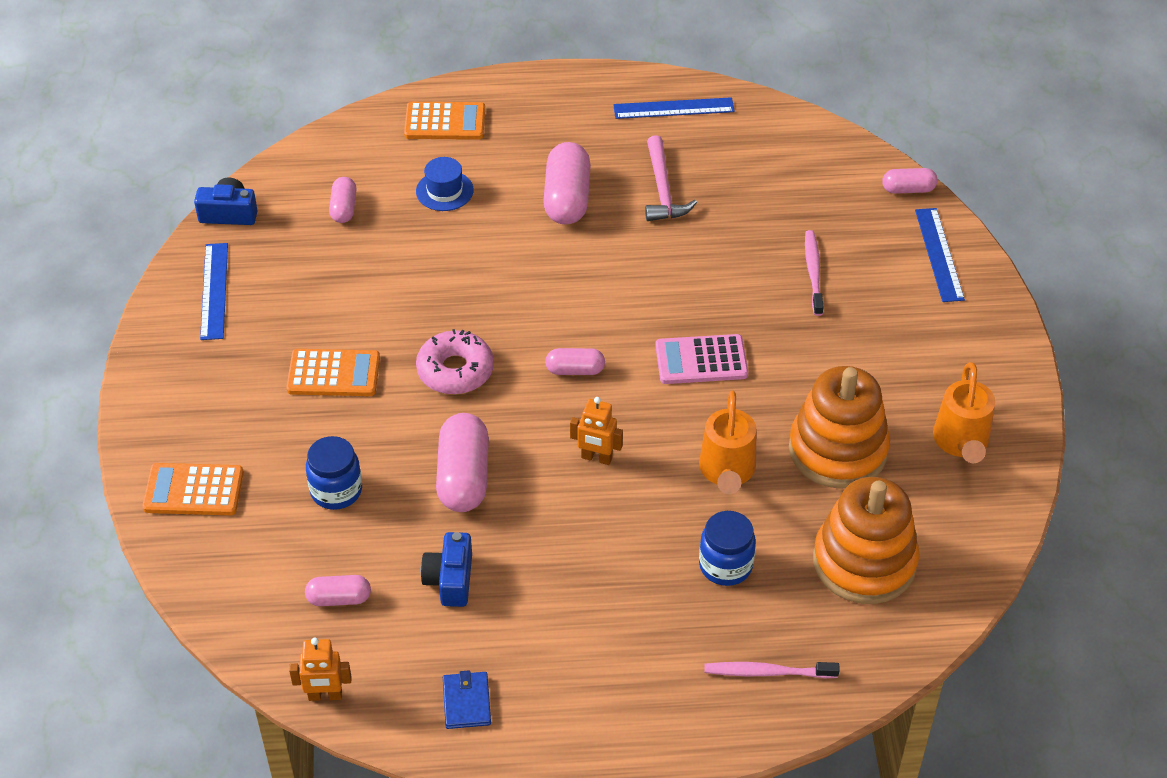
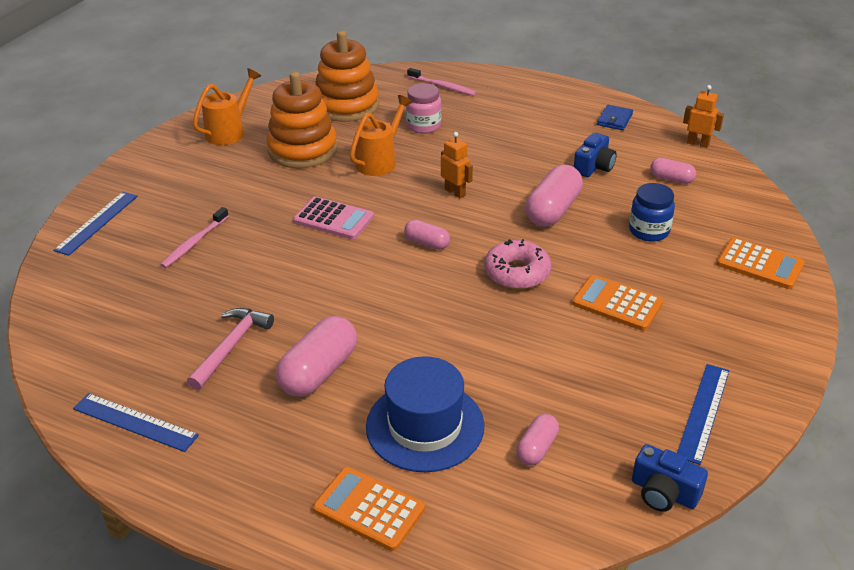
camera: 150 degrees left, 10 degrees down
(444, 191) = (425, 426): blue hat -> blue hat, size x1.85
(725, 565) = (423, 126): blue jar -> pink jar
(908, 189) = (51, 271): pink capsule -> none

